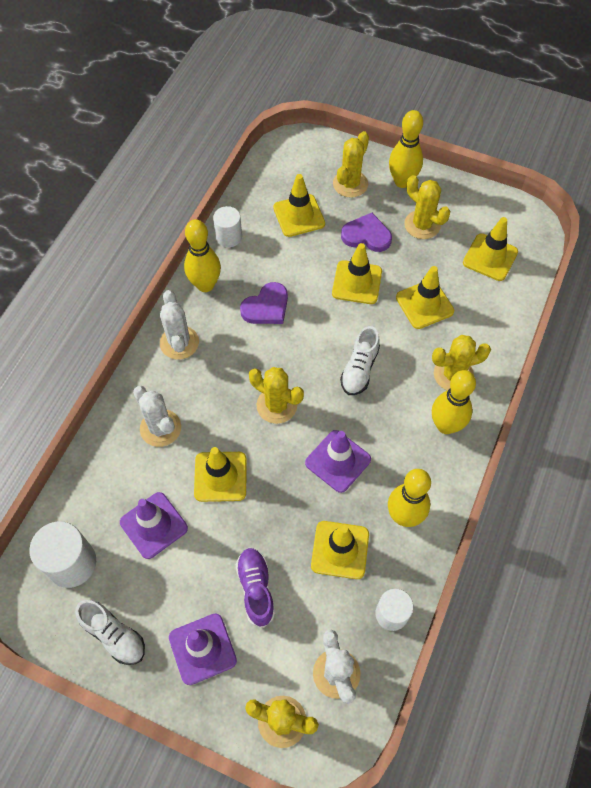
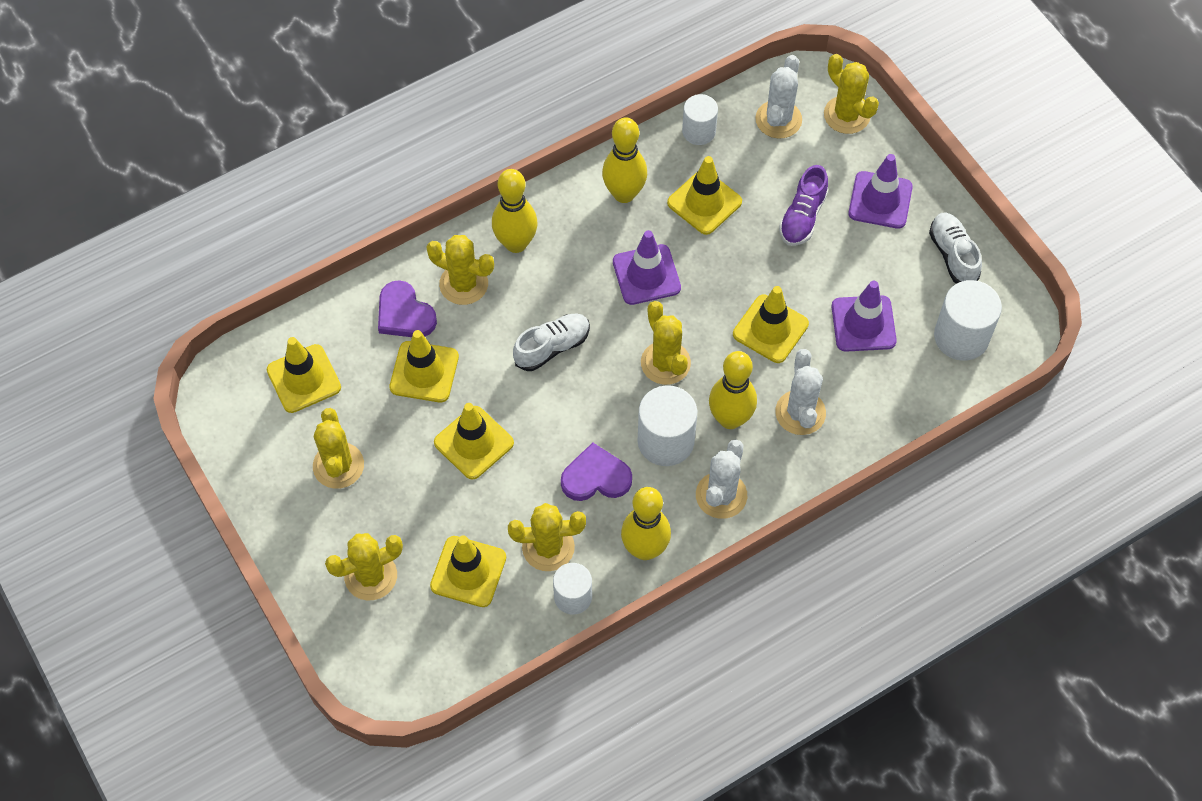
camera: 145 degrees left, 0 degrees up
(239, 354) = (665, 441): none -> white cylinder
(264, 253) = (548, 547): none -> yellow cactus
(366, 235) = (412, 493): purple heart -> purple heart (404, 314)
(402, 181) = (307, 538): yellow bowling pin -> yellow bowling pin (730, 419)

